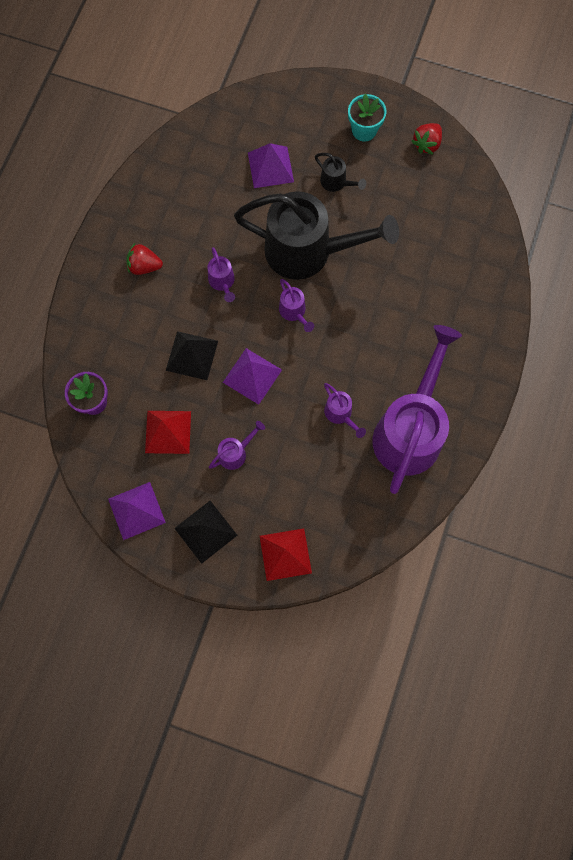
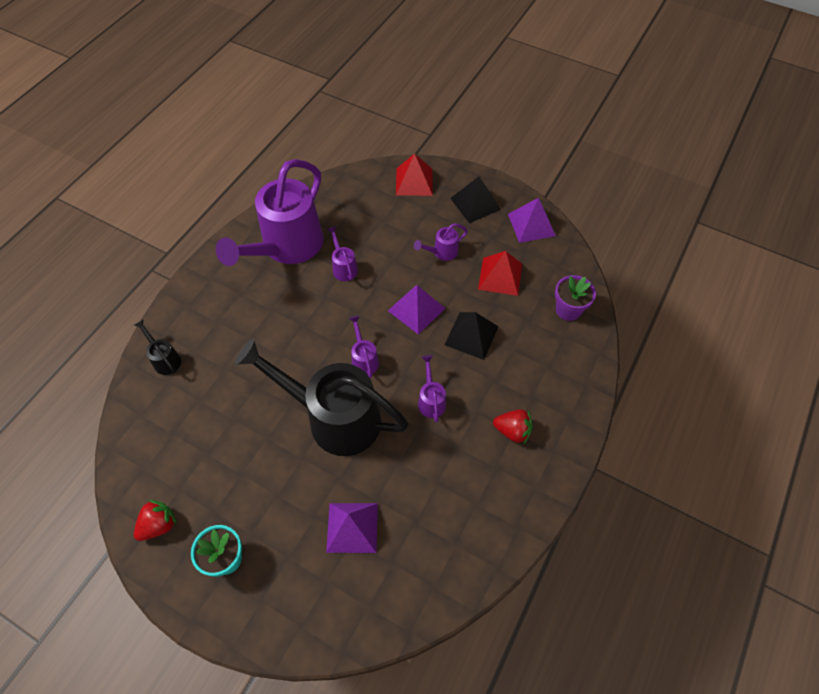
camera: 170 degrees left, 15 degrees down
(336, 182) = (281, 493): black watering can -> black watering can (165, 359)

